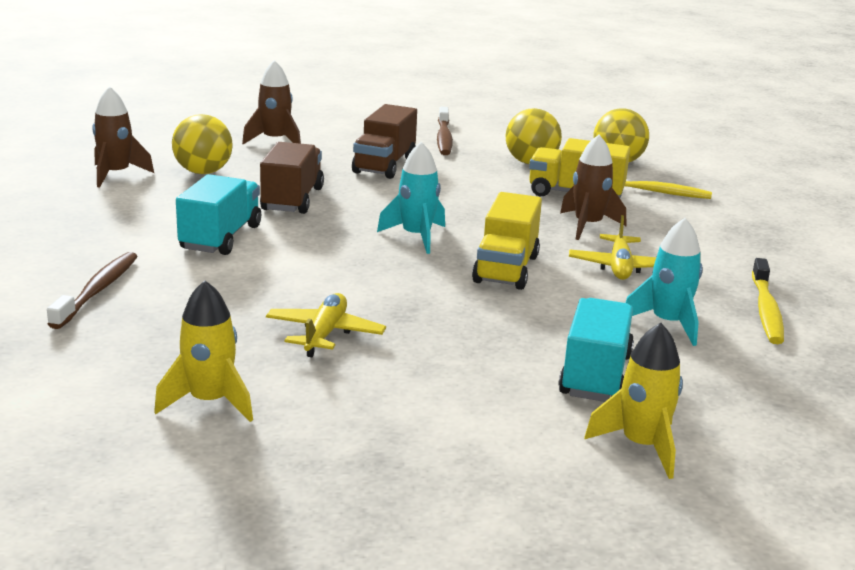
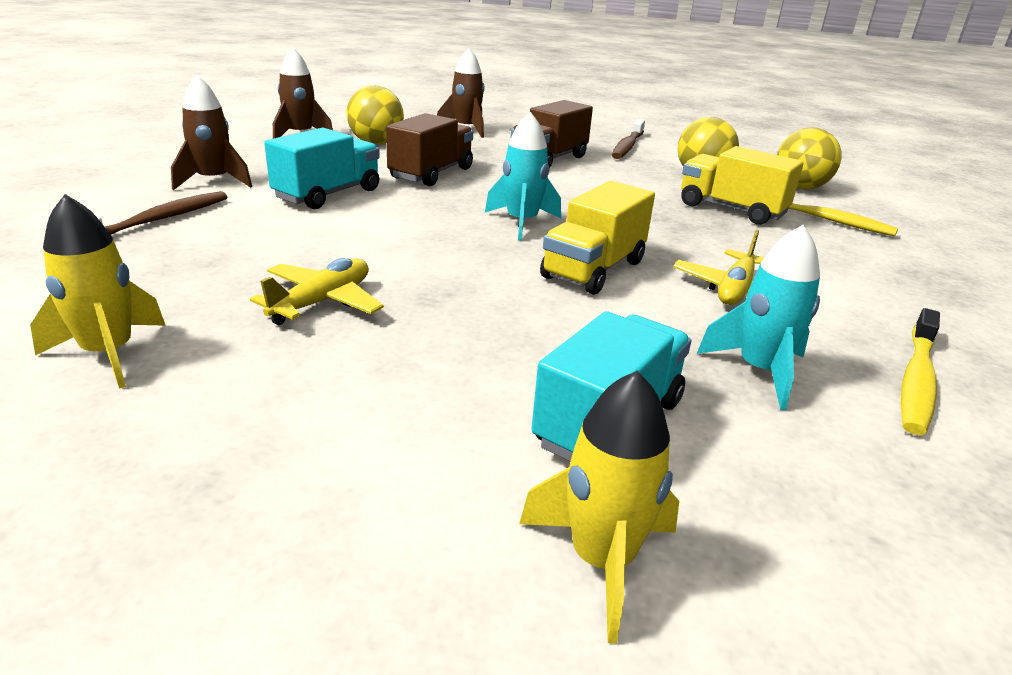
camera: 20 degrees right, 5 degrees up
(588, 226) = (725, 241): brown rocket -> brown rocket (213, 181)

